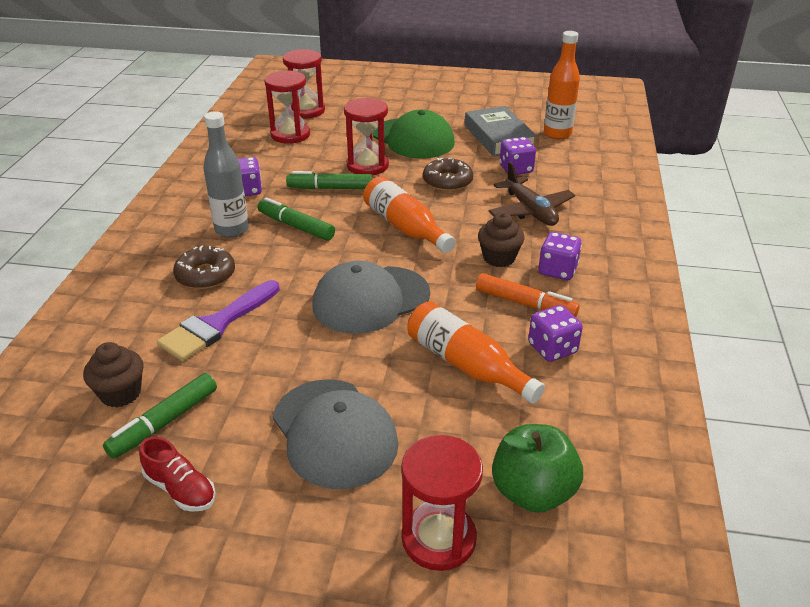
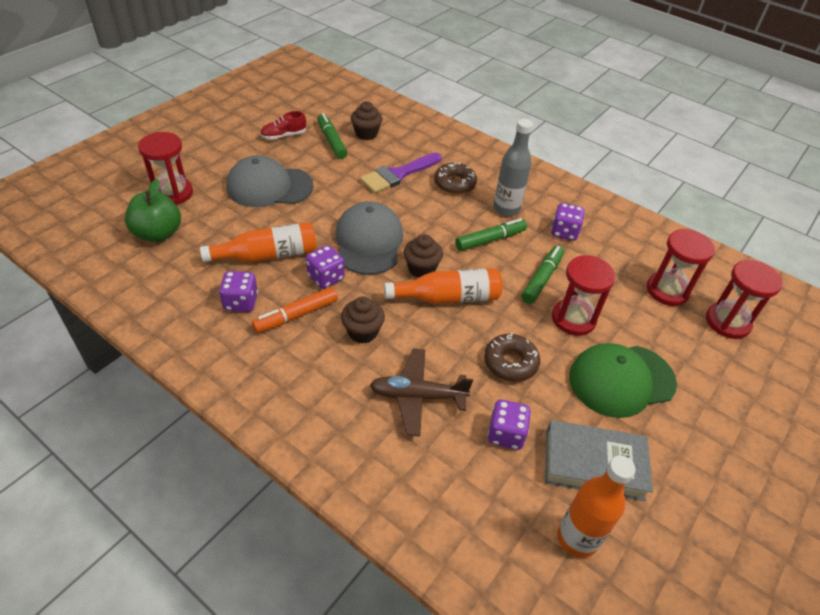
camera: 115 degrees right, 10 degrees up
(216, 324) = (397, 175): purple brush -> purple brush turned 105 degrees counterclockwise
(380, 253) = (421, 269): none -> brown cupcake
(557, 270) = (317, 359): purple dice -> purple dice (326, 277)

